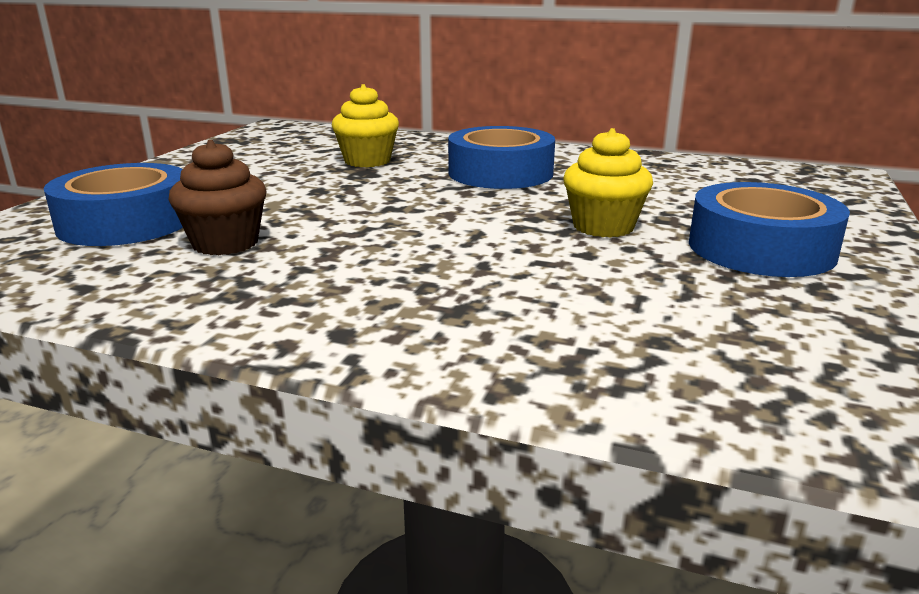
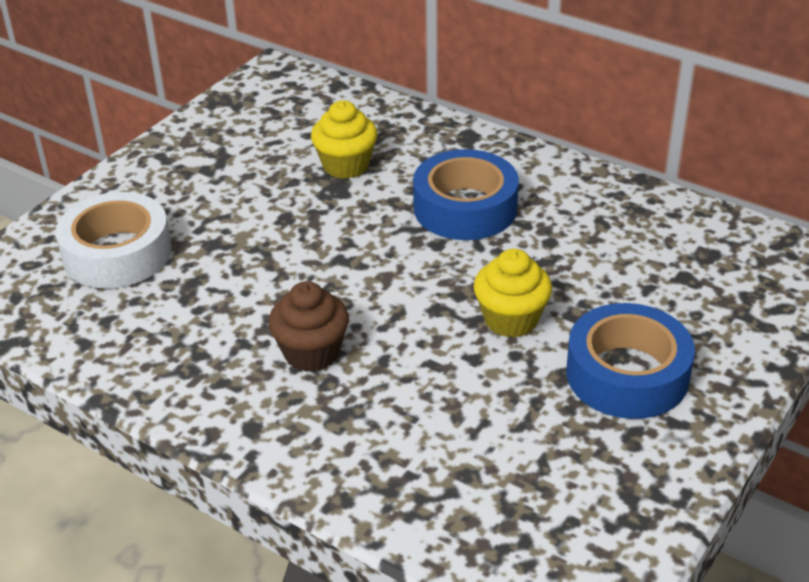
camera: 15 degrees right, 15 degrees up
(126, 222) = (117, 253): blue tape -> white tape
(225, 243) = (191, 298): brown cupcake -> brown cupcake (311, 353)

